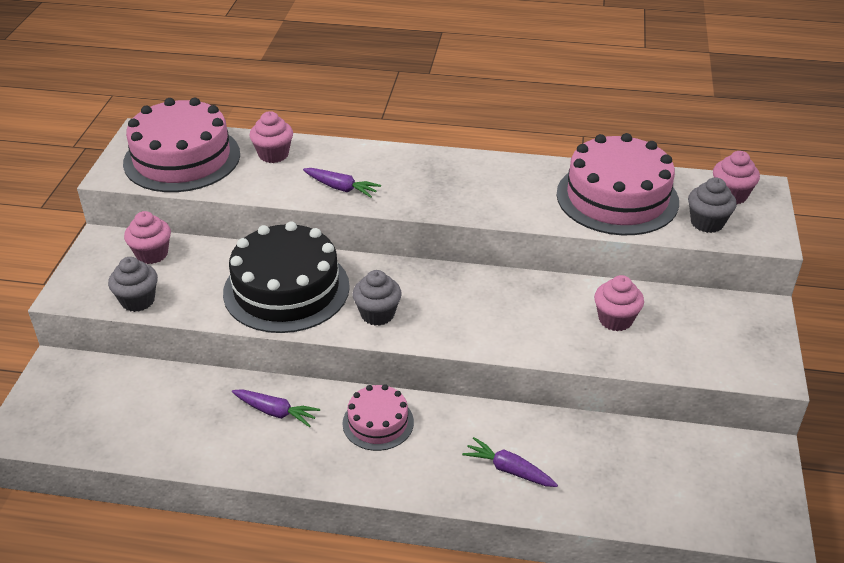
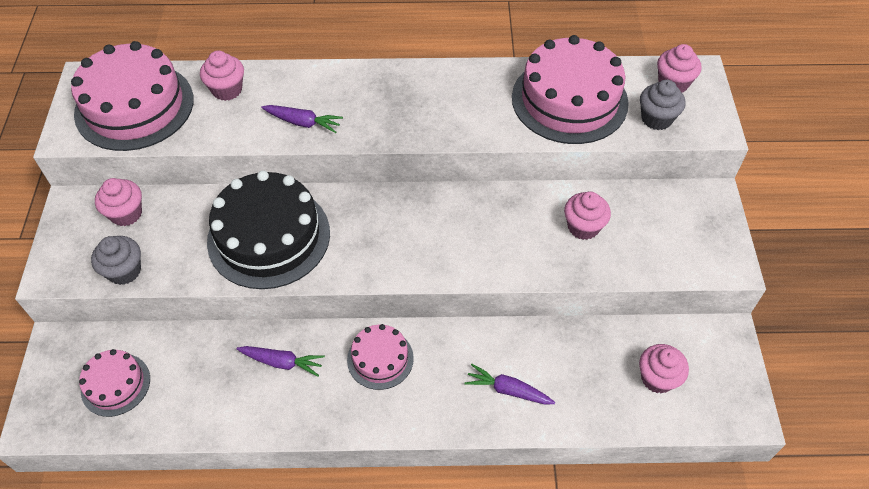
camera: 10 degrees left, 15 degrees up
(104, 408) = (115, 384): none -> pink cake
(377, 314) = (362, 253): grey cupcake -> none
(678, 482) = (657, 378): none -> pink cupcake

